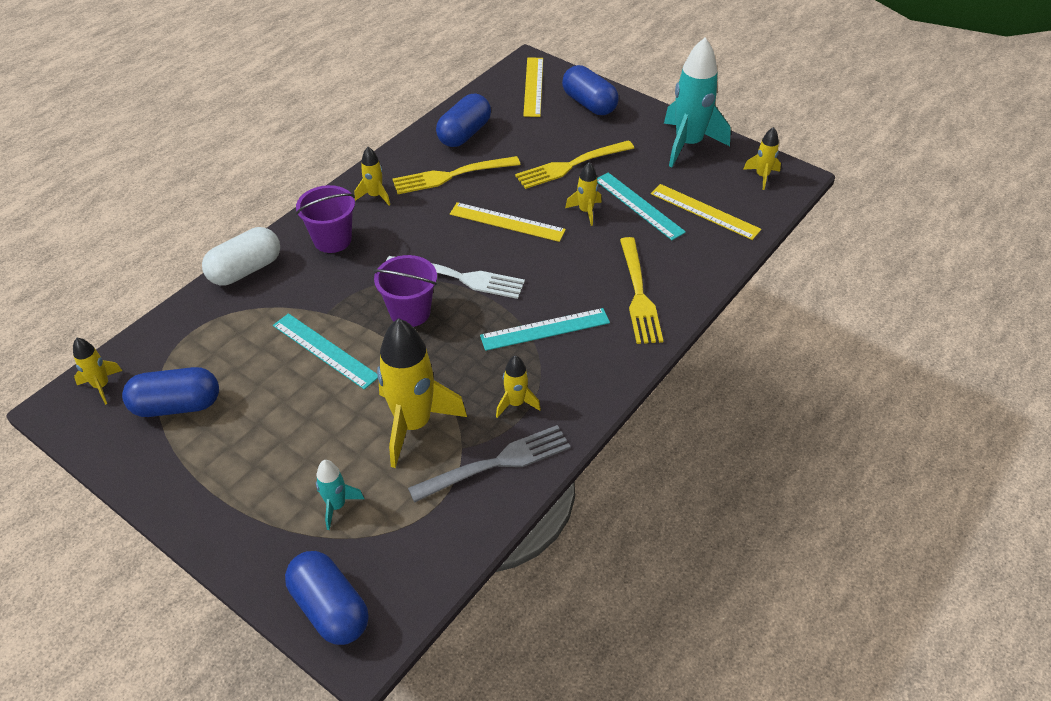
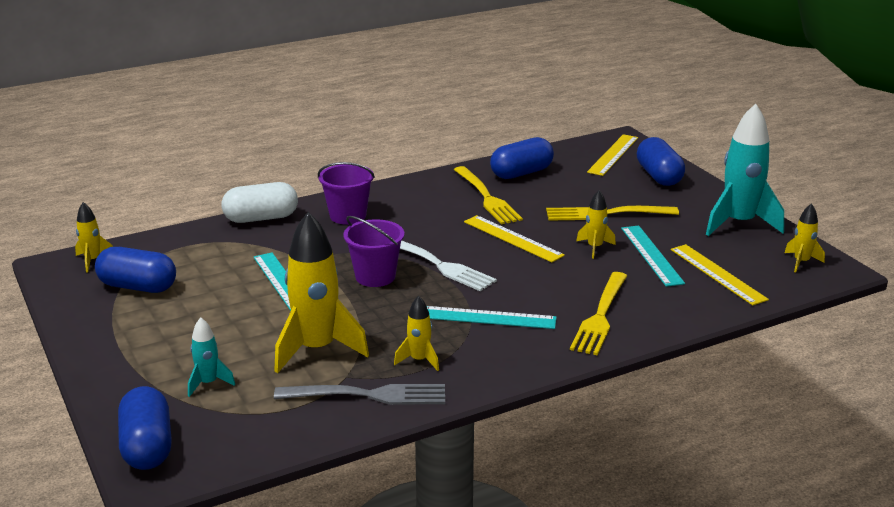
camera: 25 degrees right, 20 degrees down
(375, 196) = (407, 196): yellow rocket -> none
(451, 175) = (487, 197): yellow fork -> yellow fork turned 120 degrees counterclockwise

